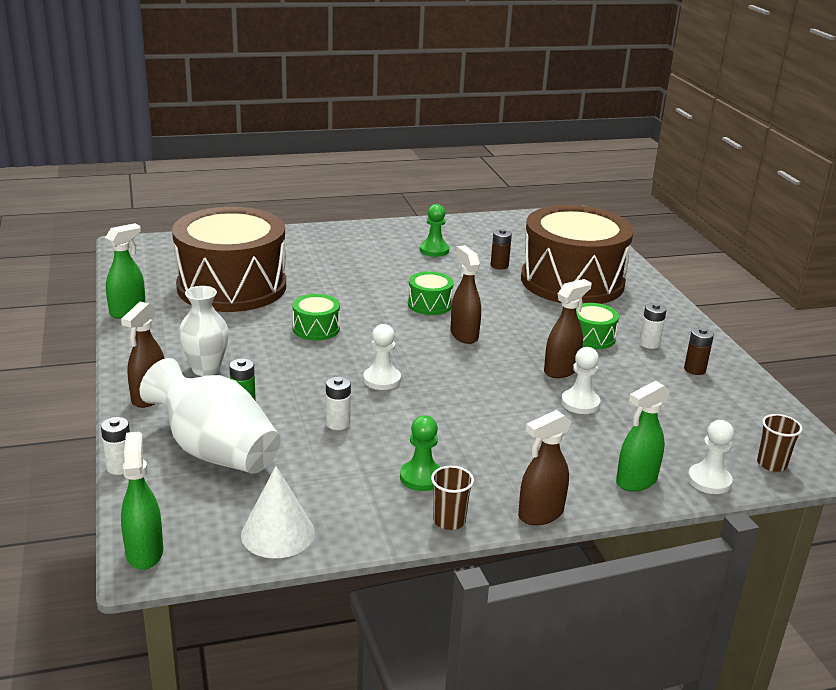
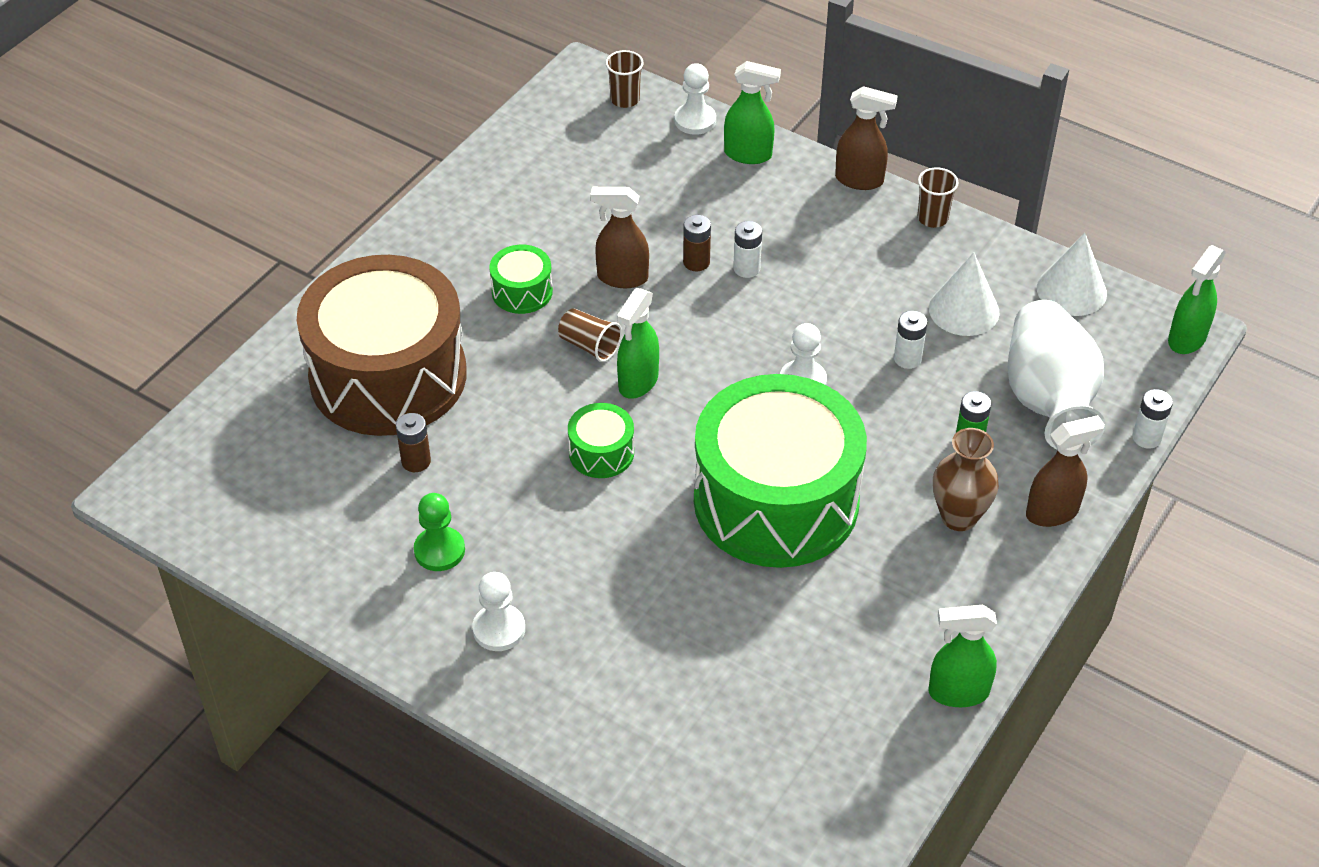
camera: 130 degrees left, 20 degrees up
(206, 369) = (959, 517): white vase -> brown vase
(232, 286) = (783, 656): brown drum -> none
(316, 329) = (776, 501): green drum -> green drum, size x2.47
(340, 472) = (964, 310): none -> white cone
(421, 477) = (905, 263): green pawn -> none
(464, 335) = (638, 382): brown spray bottle -> green spray bottle
(515, 335) = (589, 346): none -> brown cup
(580, 403) = (668, 237): white pawn -> white pawn (499, 629)
(649, 344) = (485, 248): white battery -> white battery (746, 268)
(694, 369) = (505, 198): brown battery -> brown battery (696, 262)

